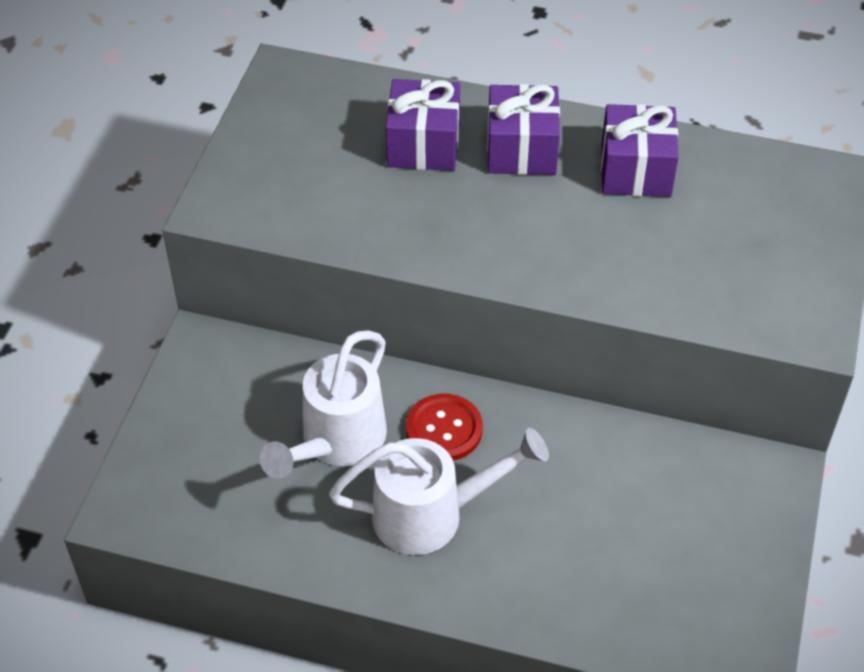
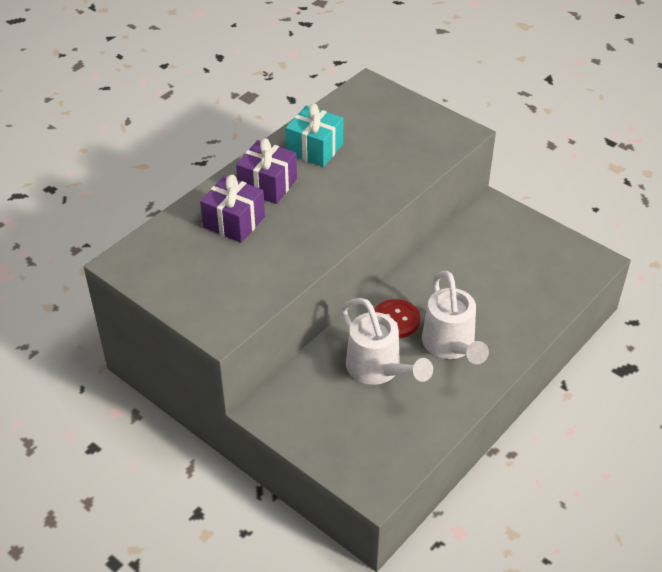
camera: 65 degrees left, 5 degrees down
(430, 514) = (450, 345): white watering can -> white watering can turned 150 degrees clockwise
(635, 170) = (315, 149): purple gift -> turquoise gift

